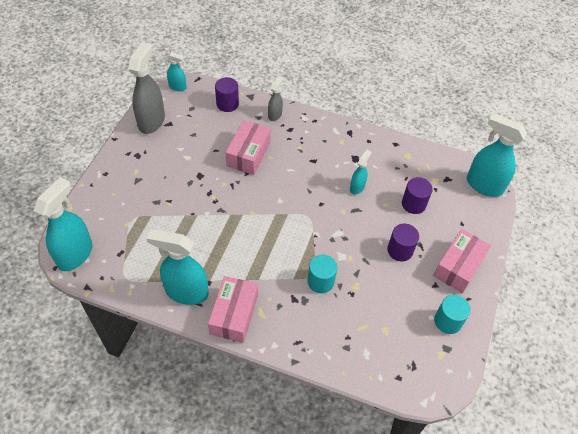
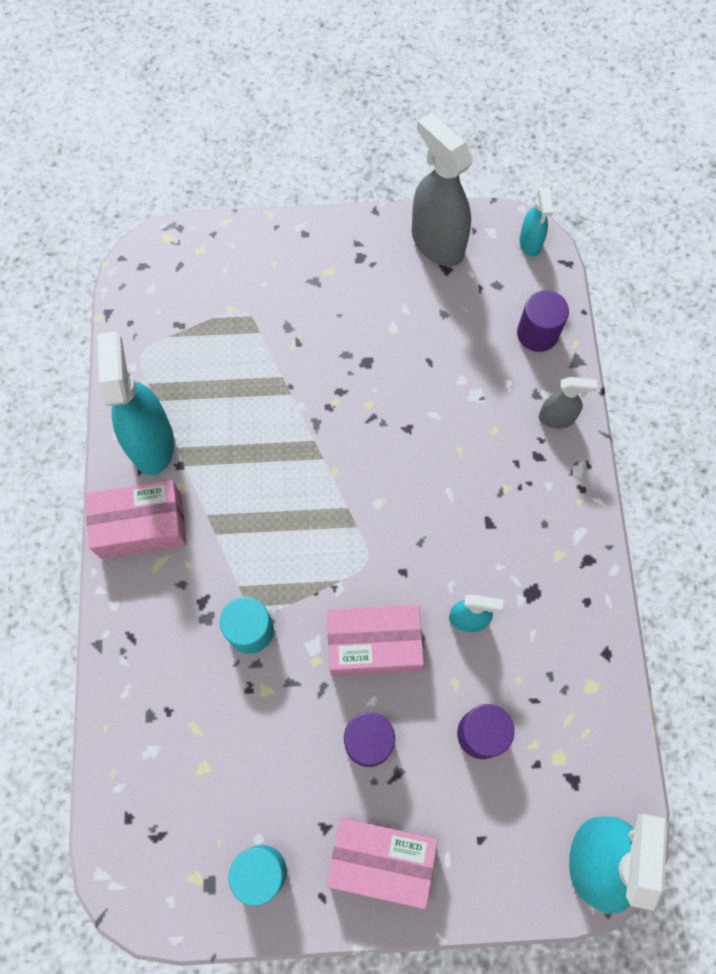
camera: 70 degrees right, 15 degrees up
(75, 254) = (152, 271): turquoise spray bottle -> none
(152, 121) = (437, 243): grey spray bottle -> grey spray bottle turned 120 degrees counterclockwise
(248, 154) = (447, 414): pink box -> pink box (374, 644)

